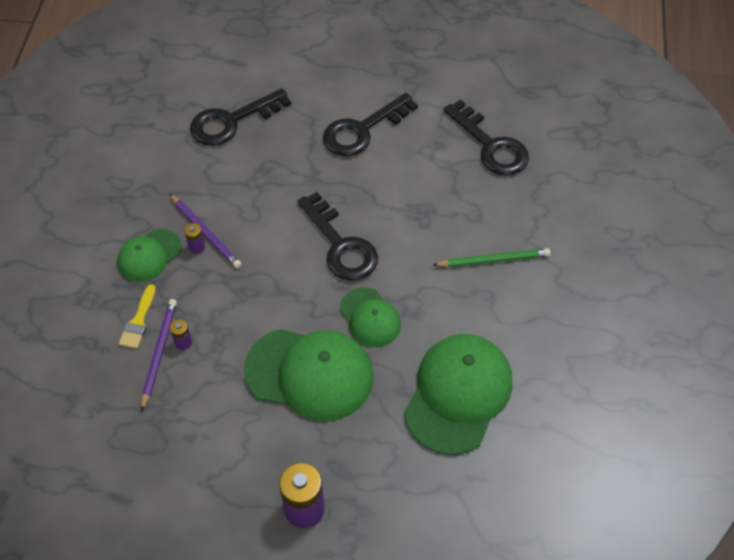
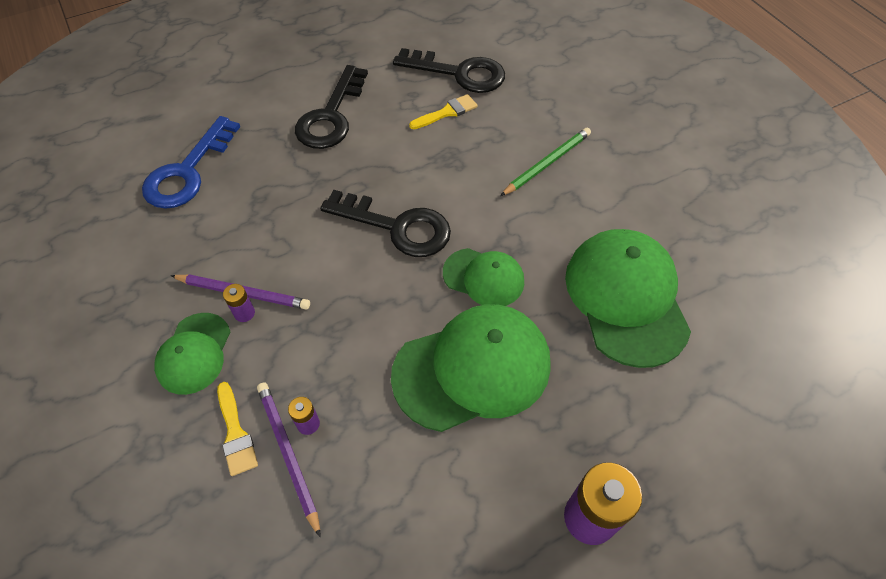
camera: 35 degrees left, 0 degrees up
(231, 121) = (188, 172): black key -> blue key
(452, 174) = (447, 112): none -> yellow brush

